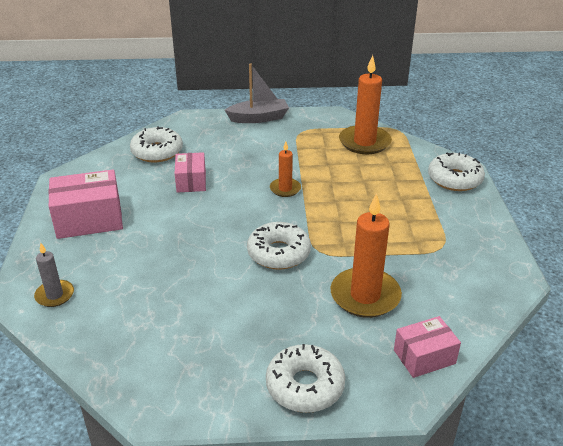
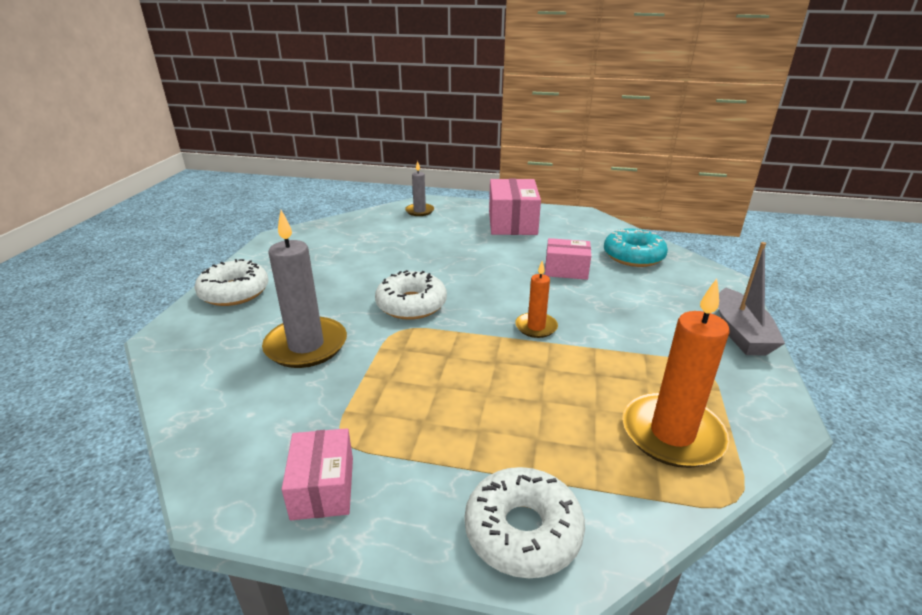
camera: 105 degrees right, 5 degrees down
(157, 152) = (633, 256): white donut -> turquoise donut
(365, 296) = (306, 346): orange candle -> grey candle
(424, 357) = (191, 363): pink box -> pink box (322, 487)

